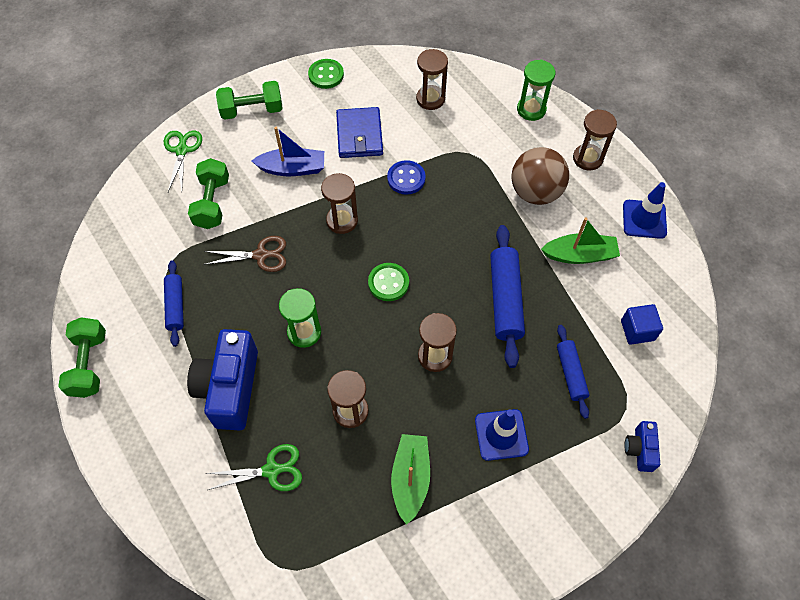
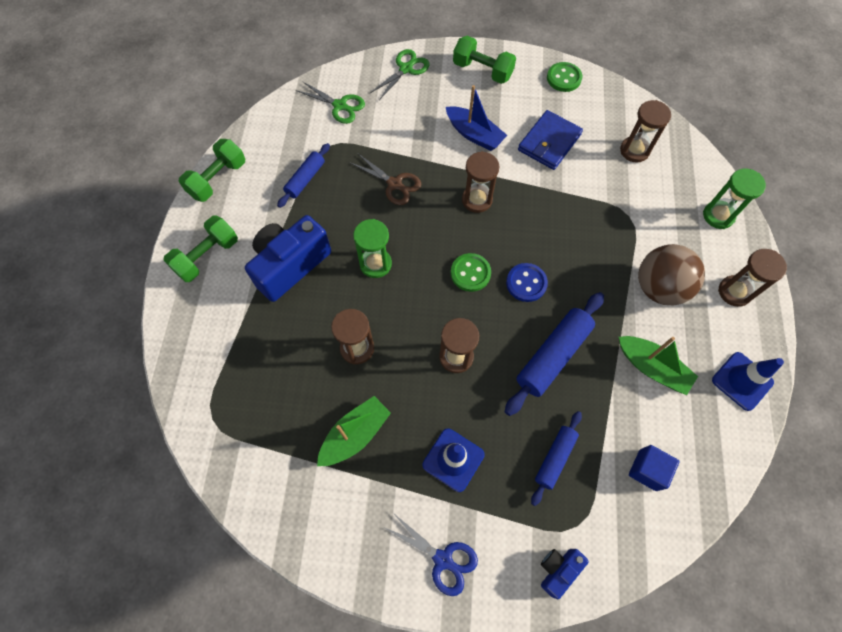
camera: 40 degrees right, 5 degrees up
(212, 203) = (394, 121): green dumbbell -> green dumbbell (207, 256)
(271, 470) = (266, 346): green scissors -> green scissors (340, 106)
(406, 178) = (557, 201): blue button -> blue button (526, 283)
(558, 513) = (443, 559): none -> blue scissors

